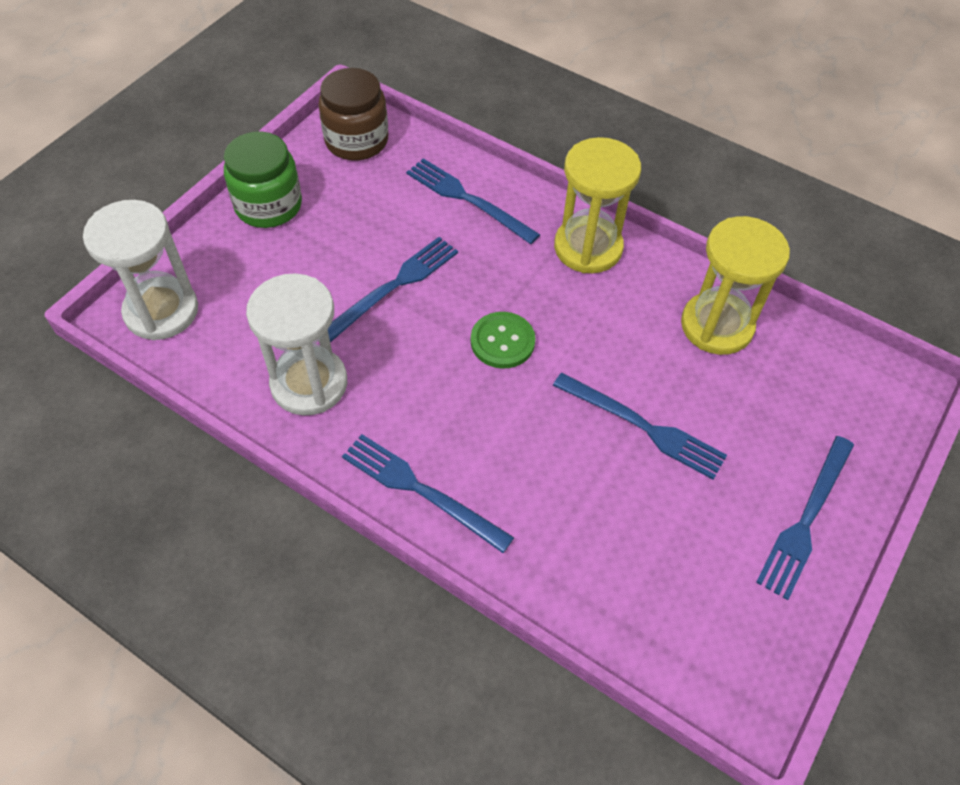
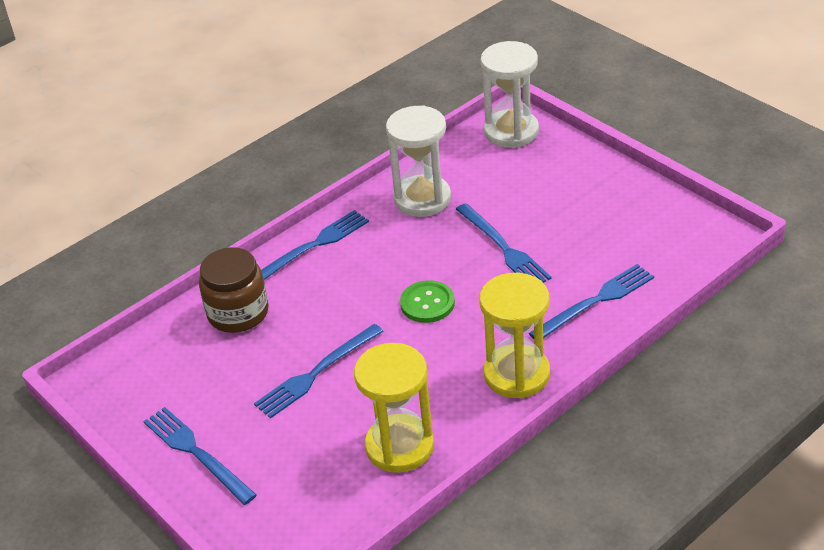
camera: 110 degrees right, 15 degrees down
(268, 205) = (611, 183): green jar -> none
(356, 140) = (686, 237): brown jar -> brown jar (238, 313)

